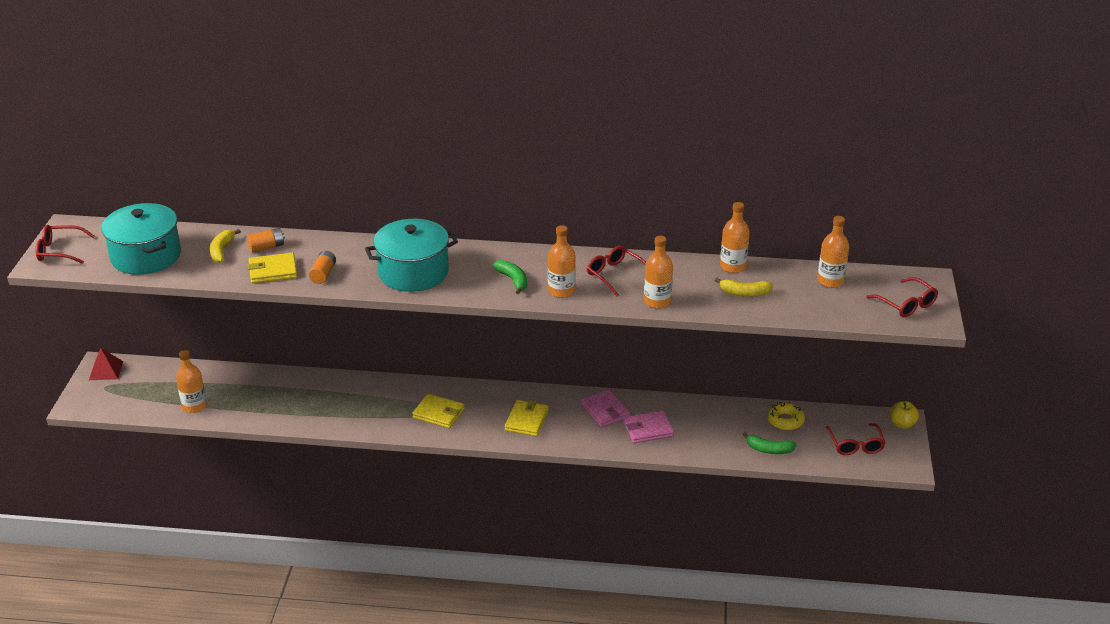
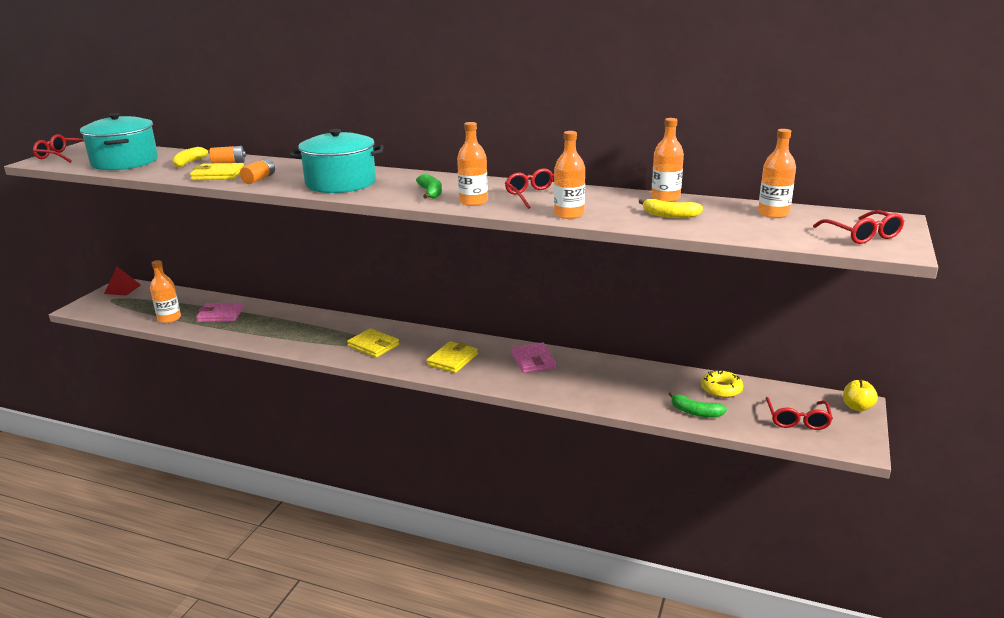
camera: 15 degrees right, 10 degrees down
(648, 429) = (570, 380): pink wallet -> pink wallet (220, 315)

